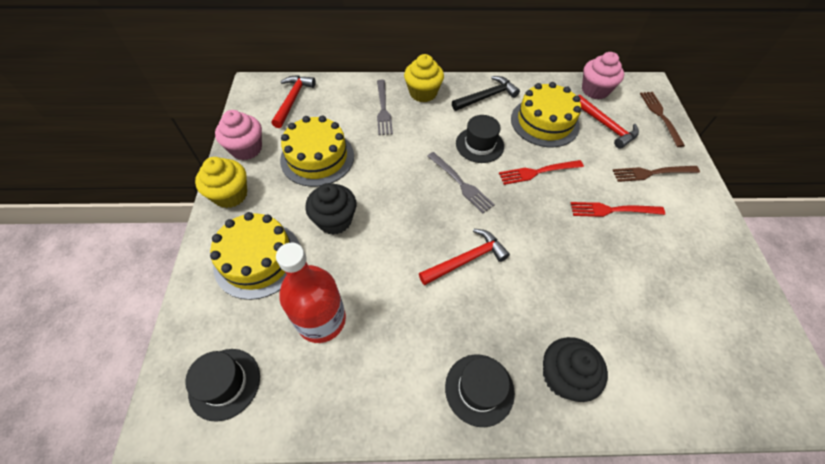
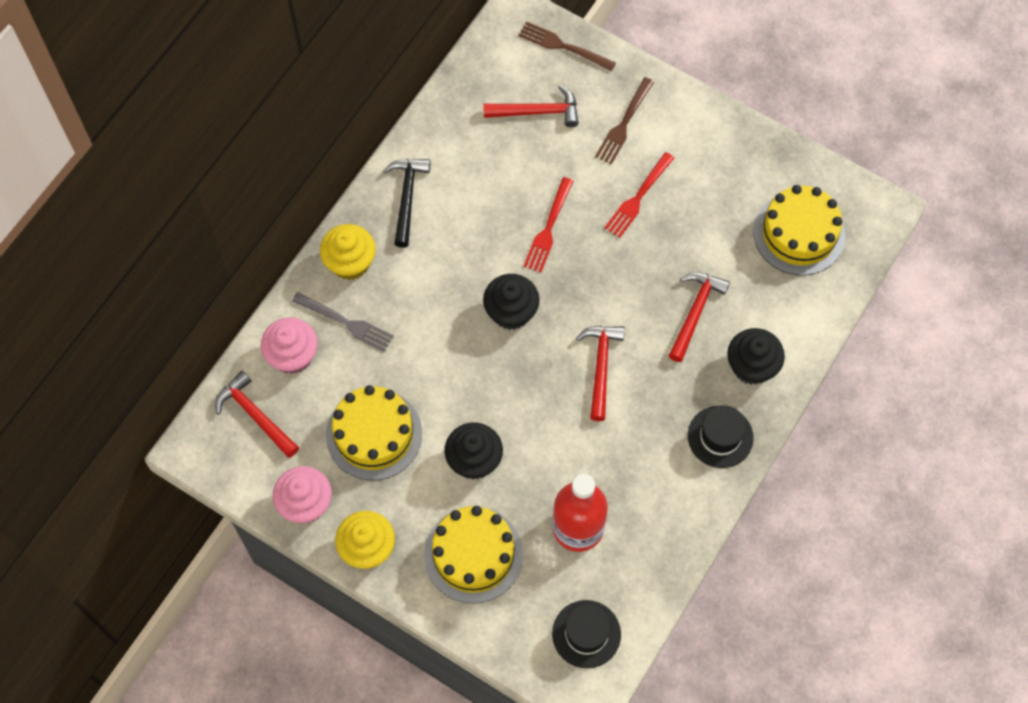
camera: 55 degrees left, 10 degrees up
(461, 183) = (511, 312): grey fork -> black cupcake
(479, 145) = (473, 257): black hat -> none
(544, 122) = (488, 168): yellow cake -> yellow cake (799, 233)
(567, 300) = (695, 312): none -> red hammer
(595, 90) = (480, 77): pink cupcake -> pink cupcake (292, 356)

